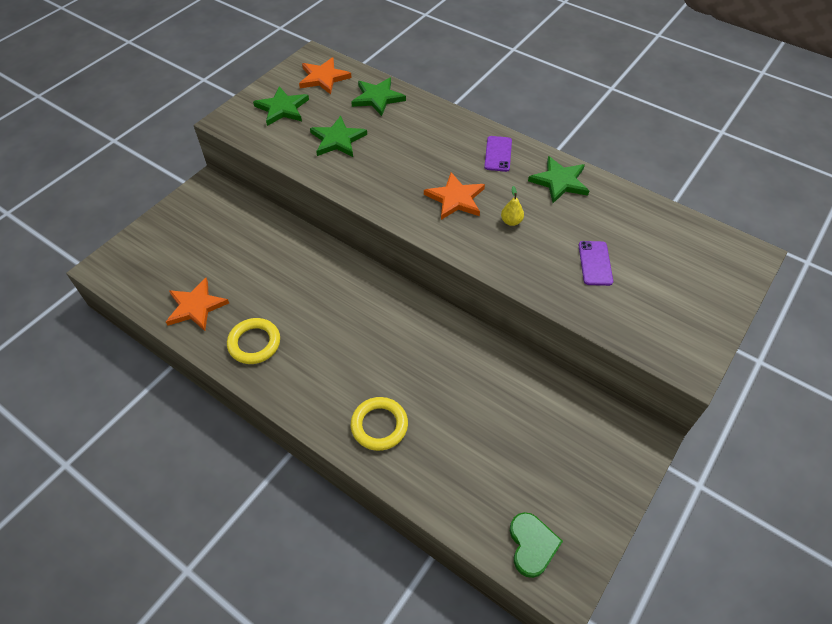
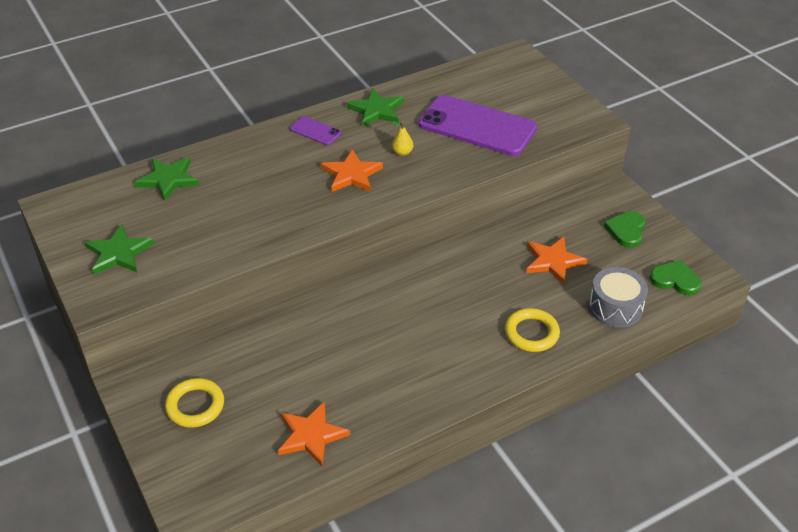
camera: 65 degrees left, 10 degrees down
(254, 343) = (390, 397): yellow ring -> yellow ring (195, 406)
(323, 78) = (97, 208): orange star -> orange star (553, 261)
(337, 140) = (207, 225): green star -> none
(454, 493) = (615, 307): none -> grey drum
(582, 469) = (626, 230): none -> green heart
(595, 263) = (477, 126): purple phone -> purple phone, size x2.26

